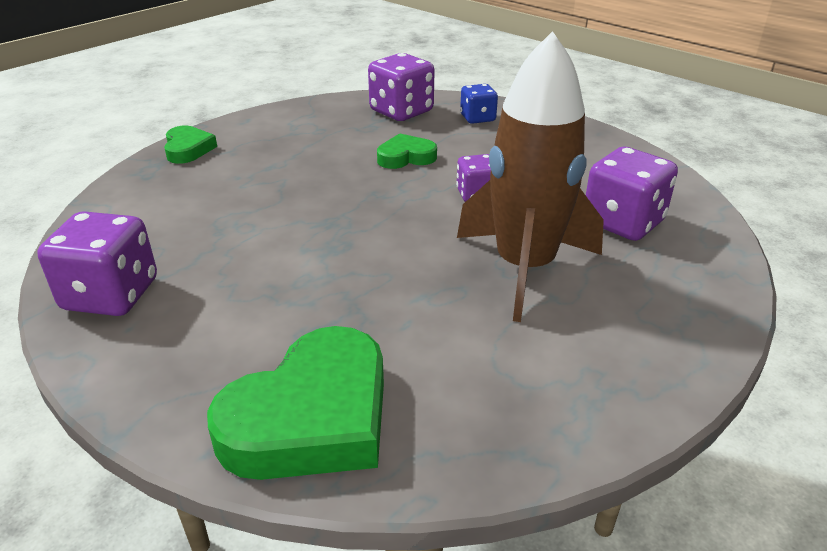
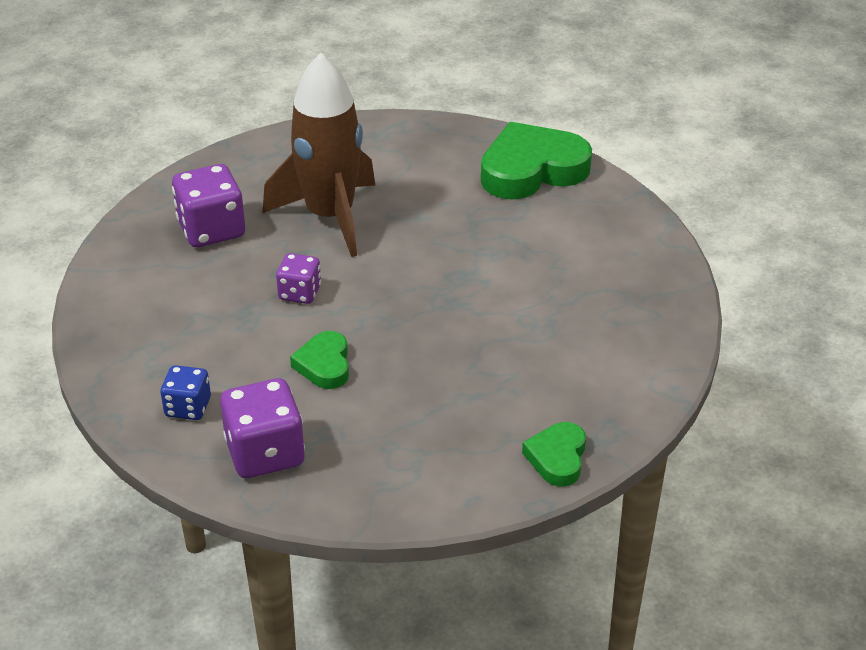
camera: 155 degrees left, 5 degrees up
(111, 295) = (647, 283): purple dice -> none
(406, 157) = (324, 365): green heart -> green heart turned 75 degrees clockwise

